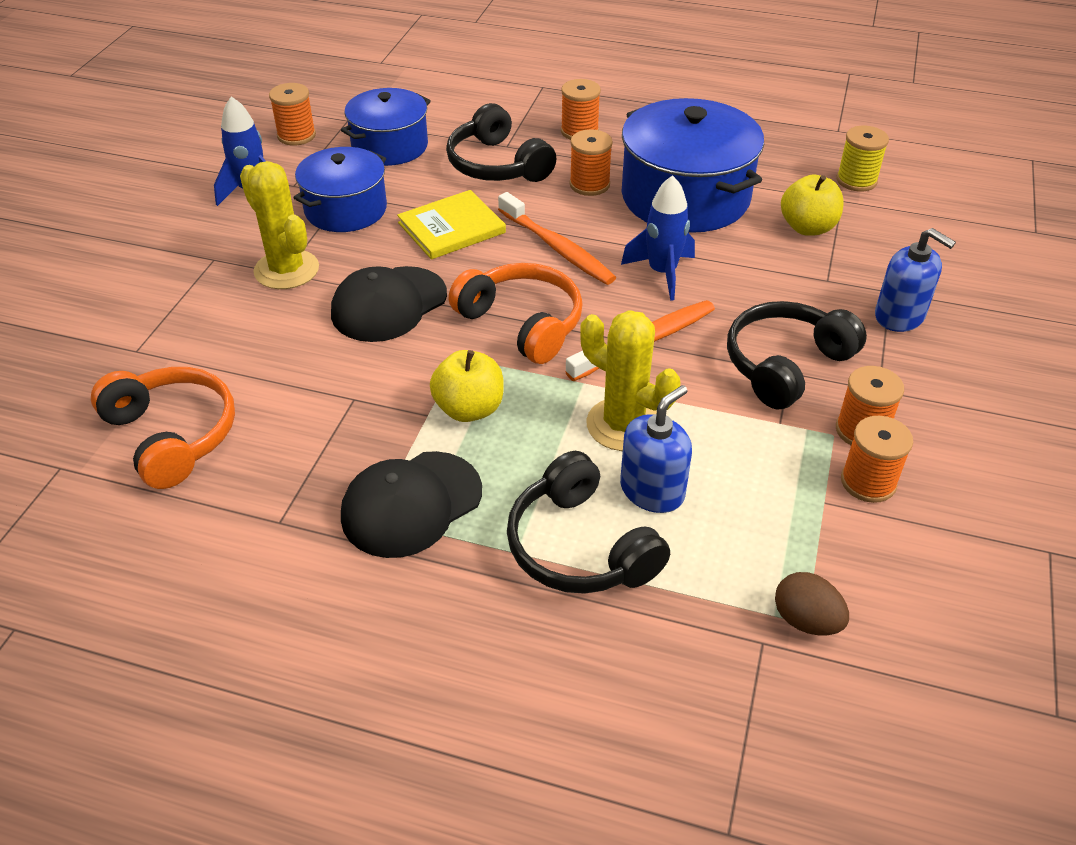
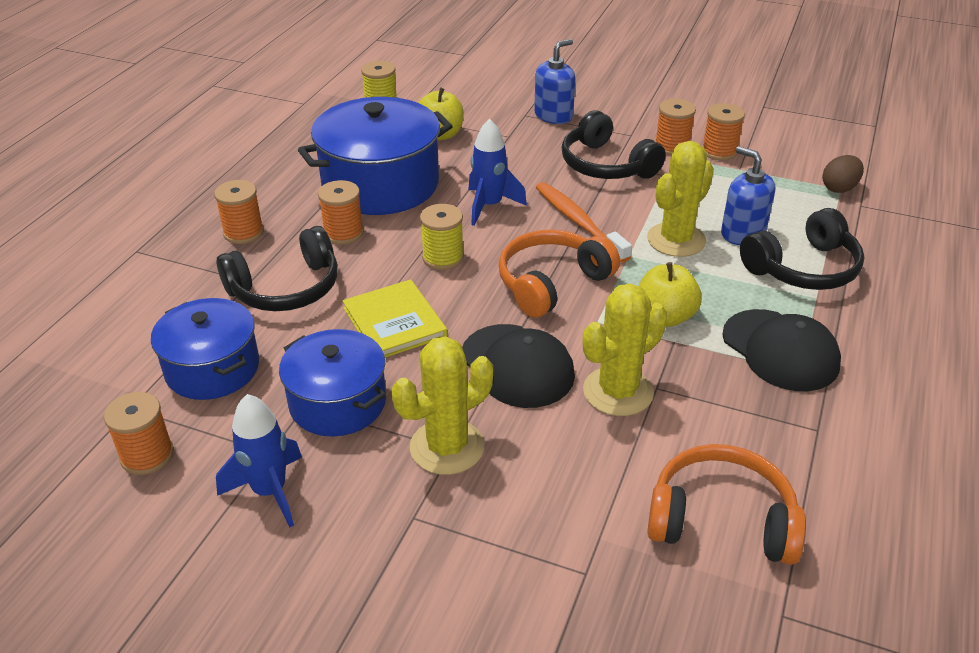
camera: 85 degrees left, 5 degrees down
(172, 435) = (721, 519): orange headphones -> orange headphones turned 45 degrees clockwise
(348, 371) = (618, 392): none -> yellow cactus
(557, 248) = (443, 258): orange toothbrush -> yellow spool

